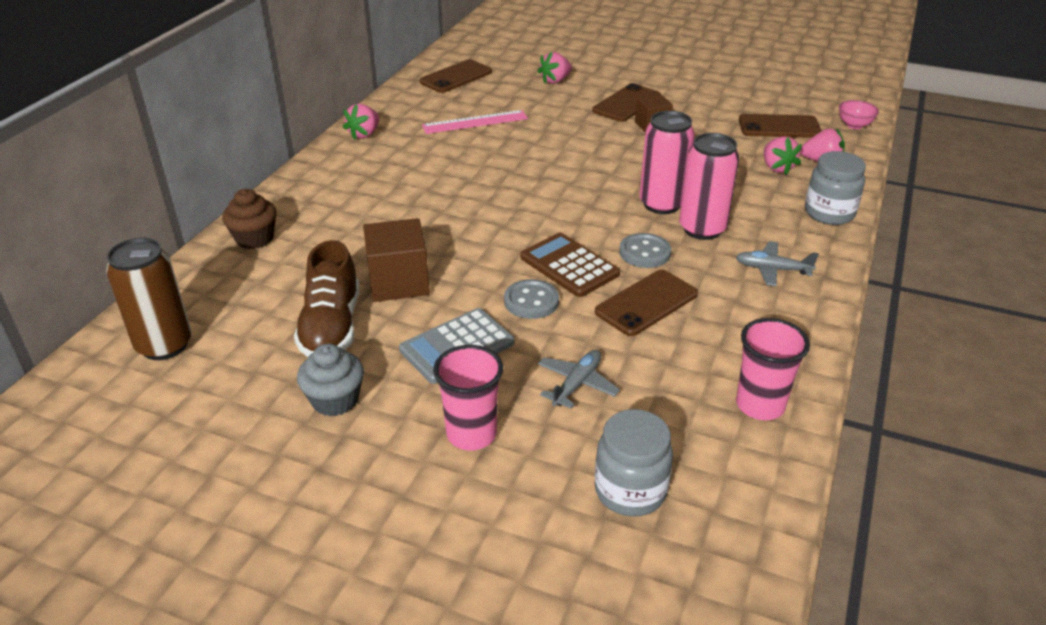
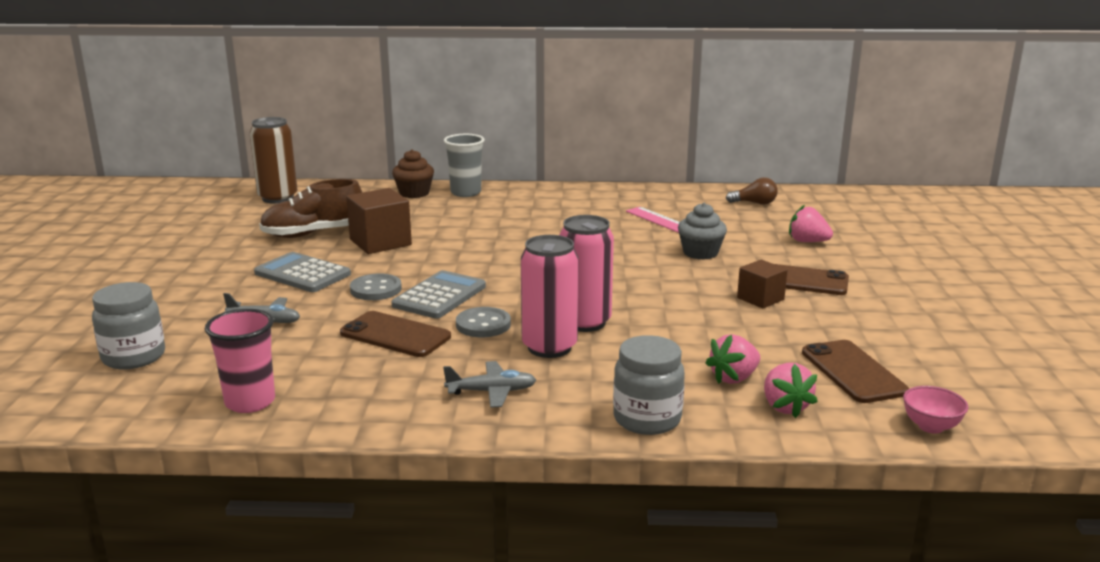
camera: 70 degrees right, 15 degrees down
(287, 206) = (466, 193): none -> grey cup
(335, 400) = (230, 250): grey cupcake -> grey cupcake (700, 253)
(364, 134) = (601, 193): pink strawberry -> none
(456, 77) = (754, 203): brown phone -> brown light bulb
(471, 434) = (197, 294): pink cup -> none
(569, 266) = (439, 296): brown calculator -> grey calculator
(772, 269) = (491, 392): grey plane -> grey plane turned 90 degrees clockwise

